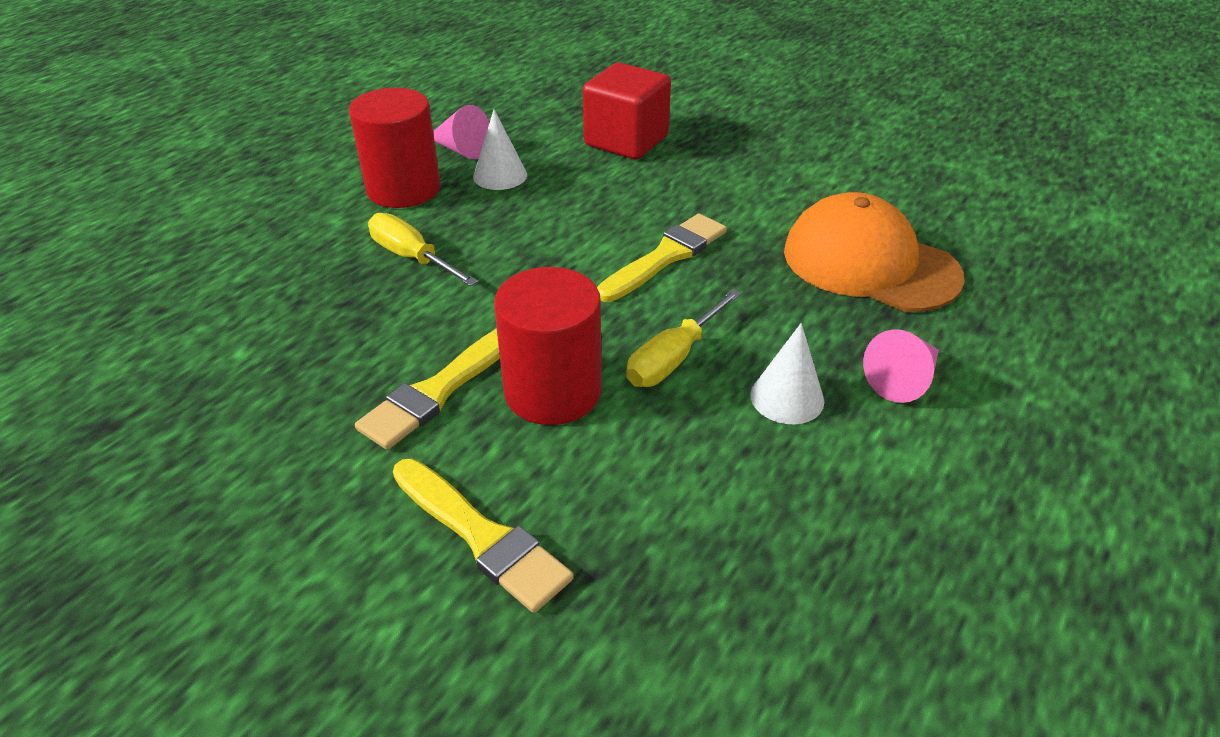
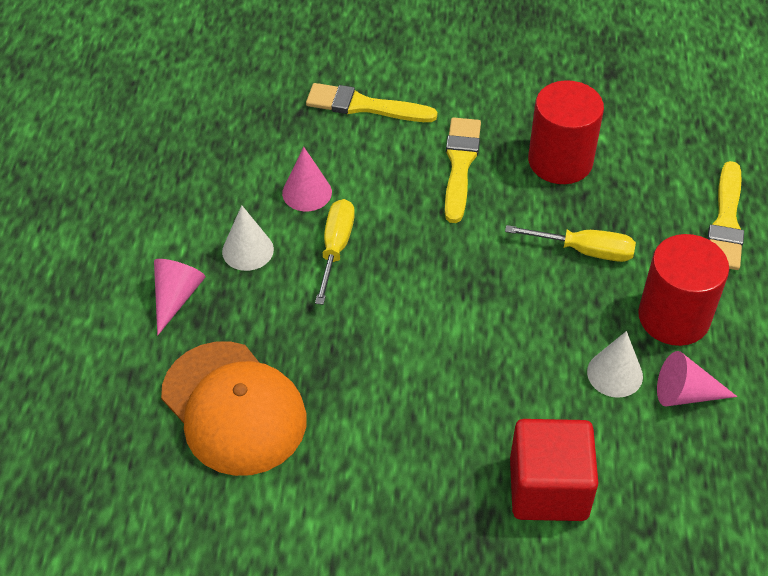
camera: 150 degrees right, 10 degrees up
(552, 391) = (393, 193): red cylinder -> red cylinder (560, 161)
(665, 438) = (307, 192): none -> pink cone
(666, 257) = (400, 339): yellow brush -> yellow brush (726, 222)
(870, 263) = (234, 408): orange cap -> orange cap turned 45 degrees clockwise

